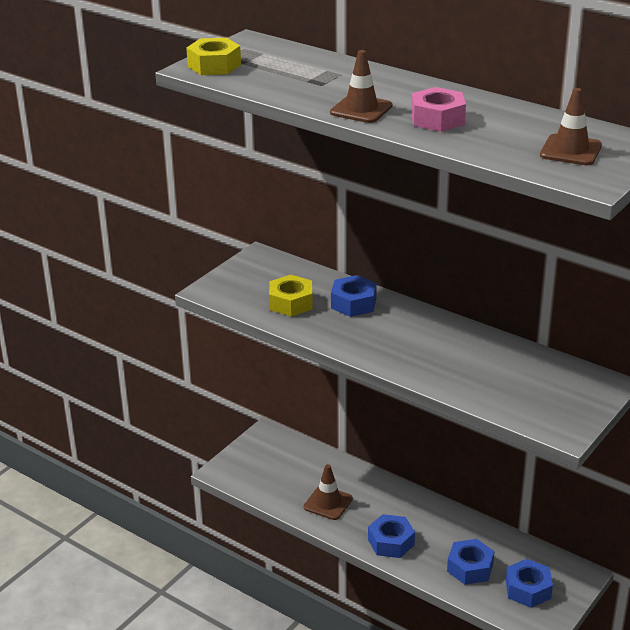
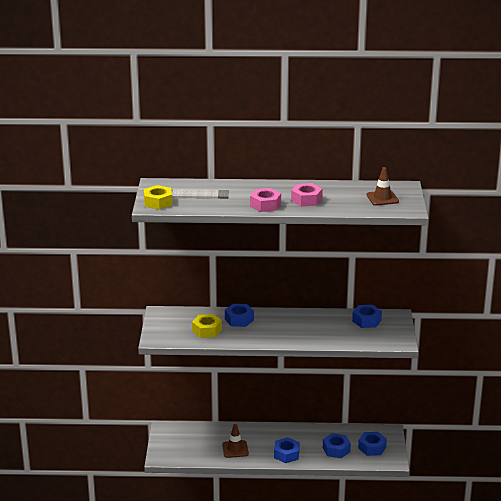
camera: 35 degrees left, 5 degrees down
(361, 109) = (265, 205): brown traffic cone -> pink nut
(546, 374) = (366, 321): none -> blue nut

